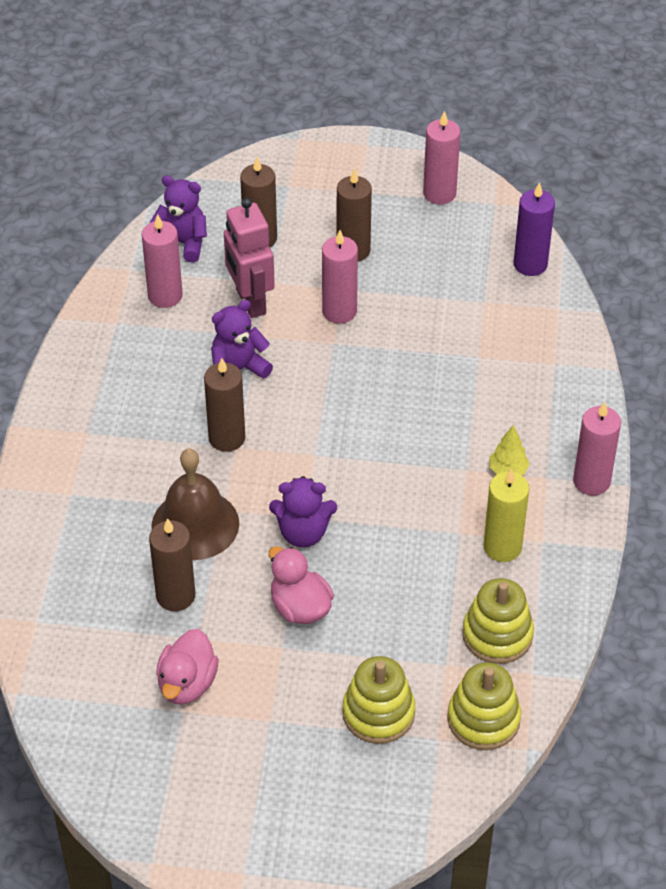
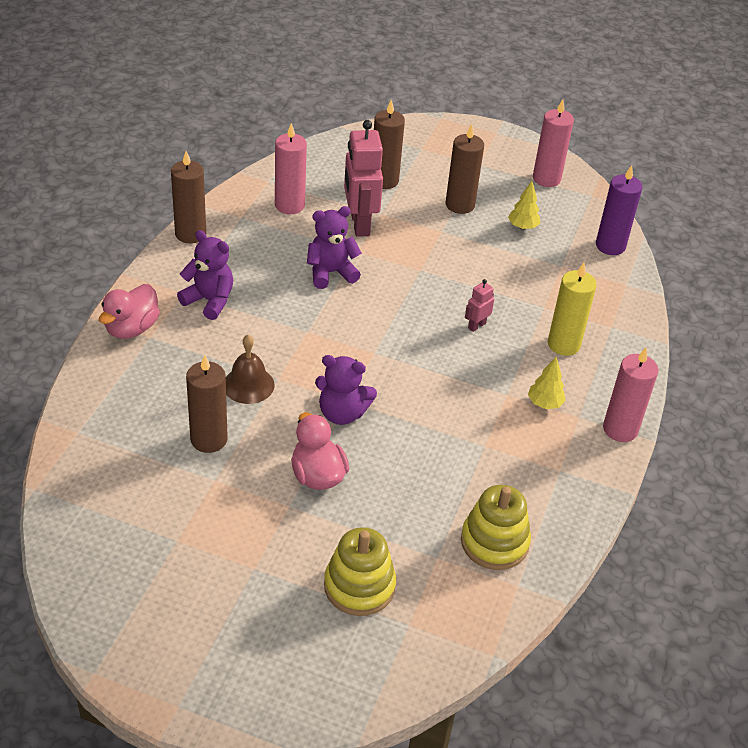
camera: 10 degrees right, 5 degrees down
(182, 243) = (318, 171): purple teddy bear -> purple teddy bear (209, 301)
(187, 684) = (190, 517): pink duck -> pink duck (131, 328)
(195, 524) = (248, 385): brown bell -> brown bell, size x0.64
(227, 438) = (302, 322): brown candle -> brown candle (190, 234)
(339, 311) = (433, 247): pink candle -> none
(413, 397) = (476, 325): none -> pink robot
(429, 262) = (523, 227): none -> yellow tree
(483, 719) = (458, 616): yellow stacking toy -> none
(502, 547) = (521, 466): yellow candle -> yellow candle (563, 344)

